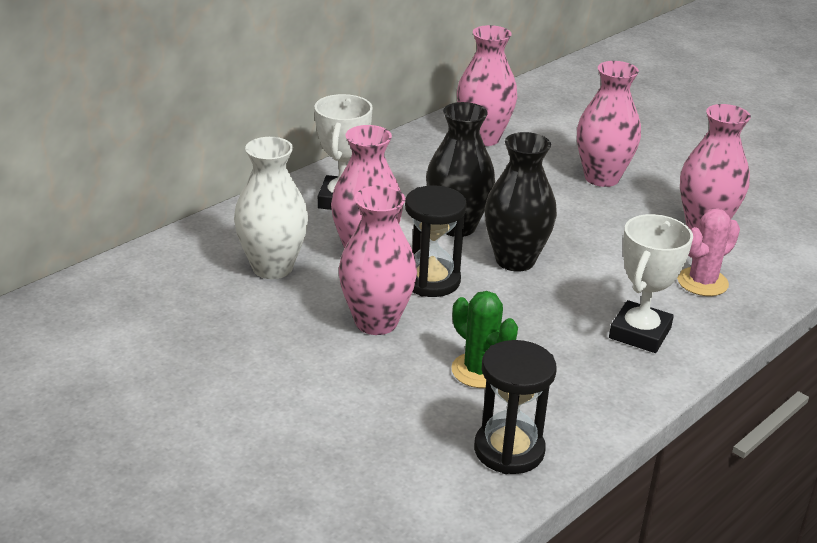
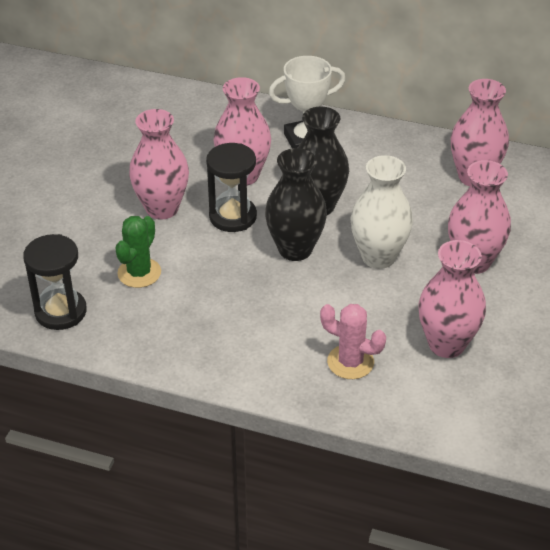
camera: 65 degrees right, 10 degrees up
(272, 268) = (191, 142): white vase -> white vase (378, 257)
(640, 333) = (245, 342): white trophy -> none

